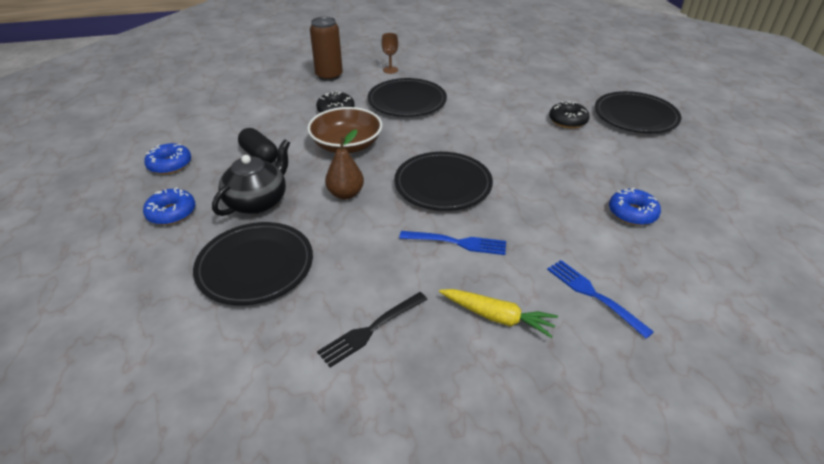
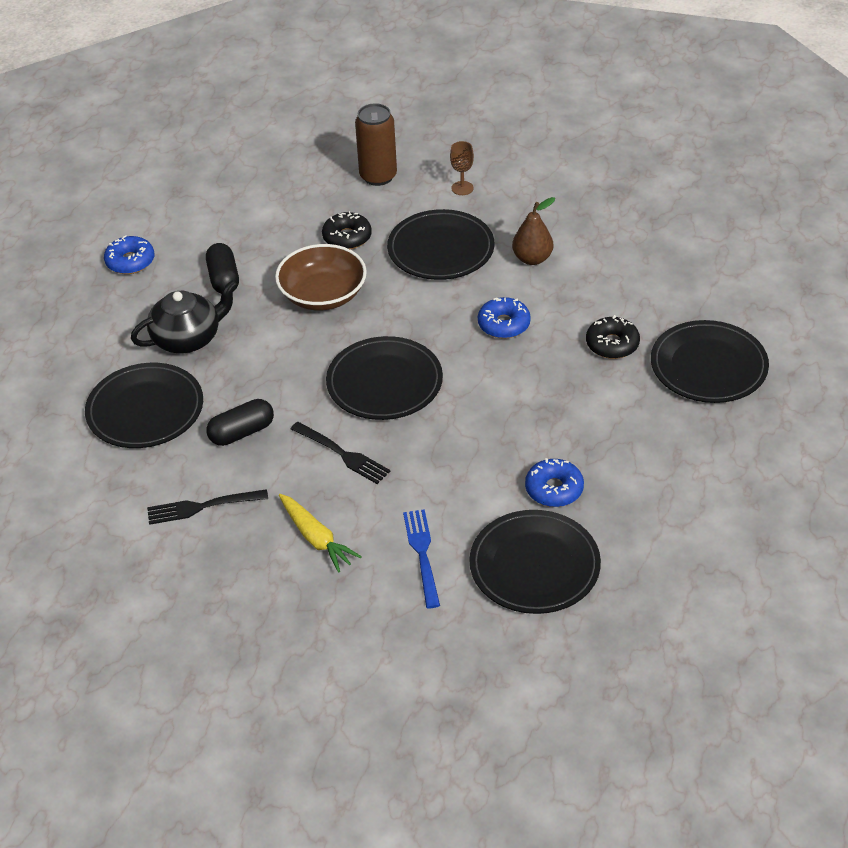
camera: 30 degrees right, 5 degrees up
(171, 213) = (104, 324): blue donut -> blue donut (504, 324)
(346, 194) = (277, 359): brown pear -> brown pear (532, 258)
(359, 255) = (242, 432): none -> black capsule
(457, 242) = (342, 454): blue fork -> black fork
(682, 270) = (534, 566): none -> black plate

